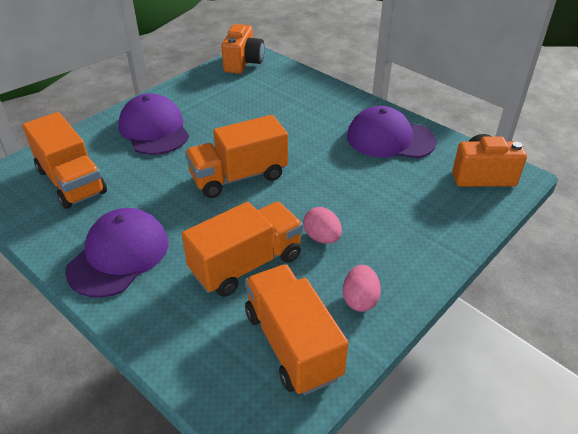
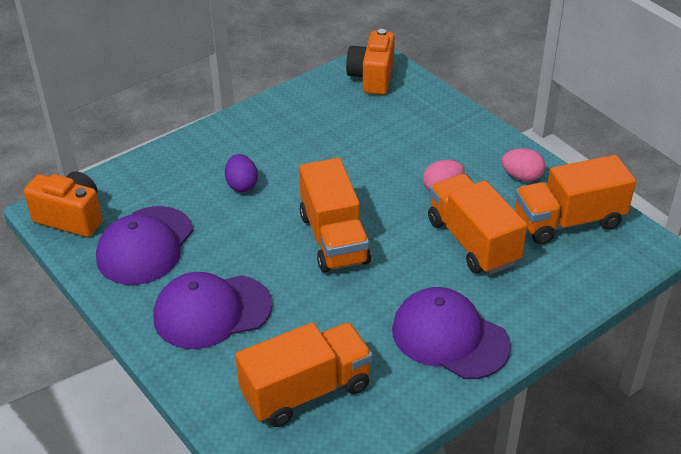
camera: 80 degrees left, 0 degrees up
(295, 123) = (242, 185): none -> purple egg
(390, 139) = (296, 121): purple cap -> purple cap (145, 246)

